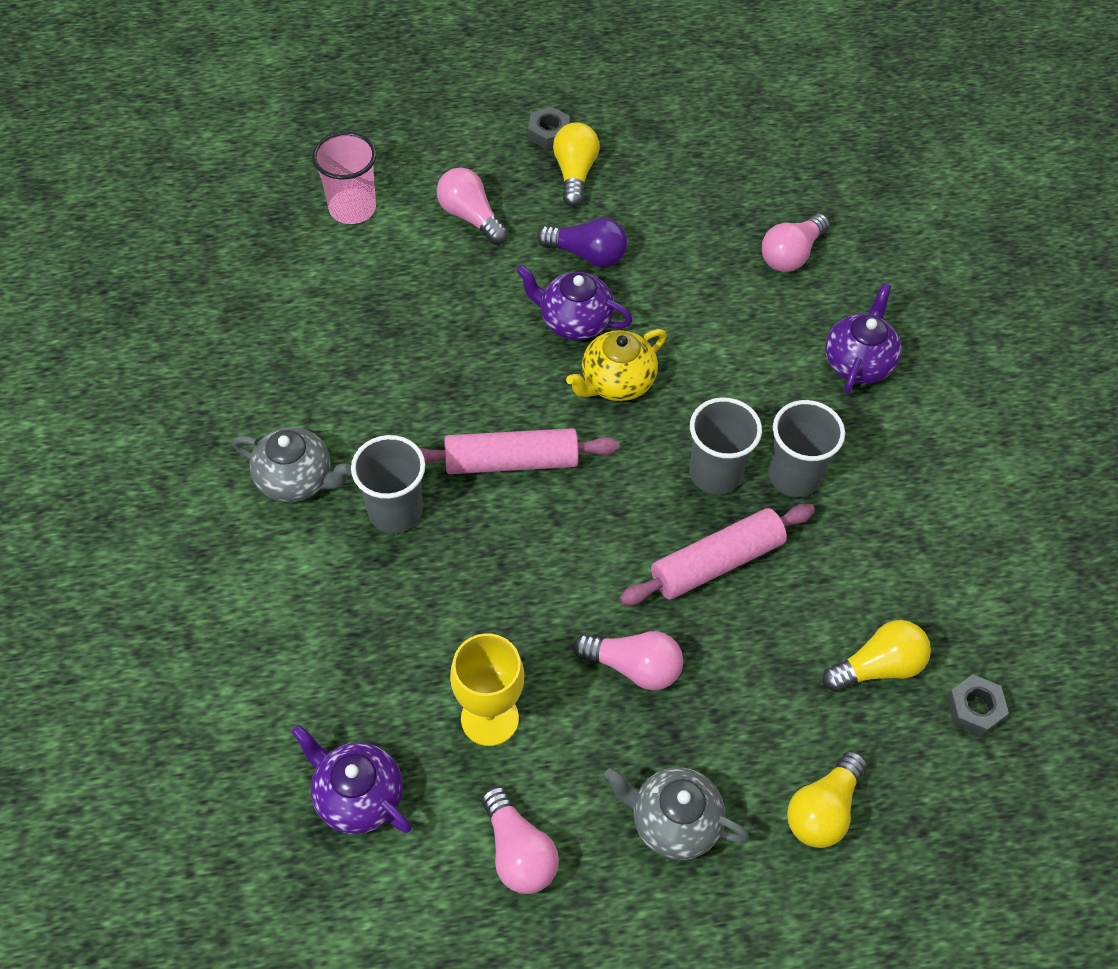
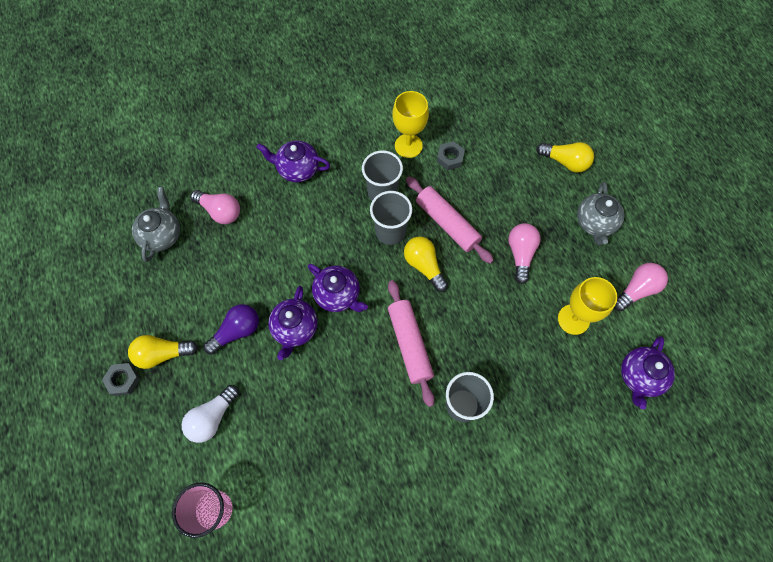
camera: 100 degrees left, 10 degrees up
(296, 480) = (457, 475): grey teapot -> grey teapot (162, 235)
(470, 217) = (212, 417): pink light bulb -> white light bulb
(587, 254) = (237, 331): purple light bulb -> purple light bulb turned 45 degrees clockwise
(616, 382) = (338, 295): yellow teapot -> purple teapot
(877, 667) = (484, 146): yellow light bulb -> yellow light bulb (424, 266)
(890, 536) = (408, 146): none -> yellow goblet
(974, 708) = (493, 106): grey nut -> grey nut (450, 158)

